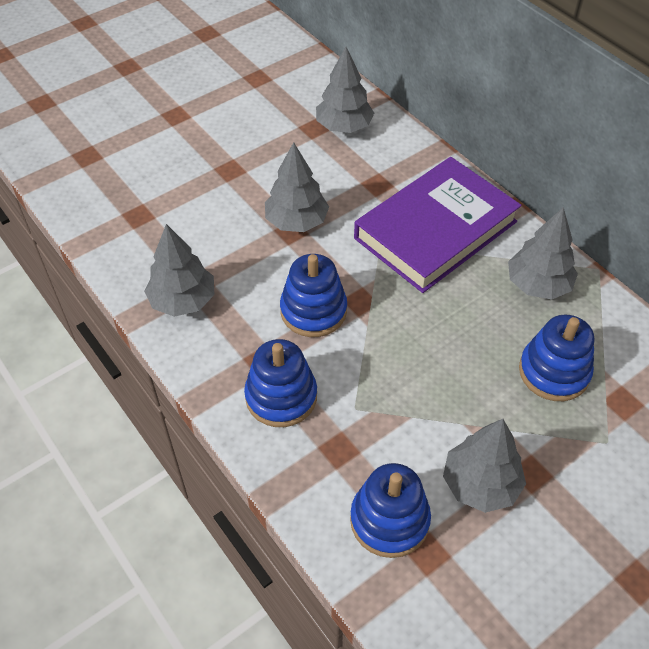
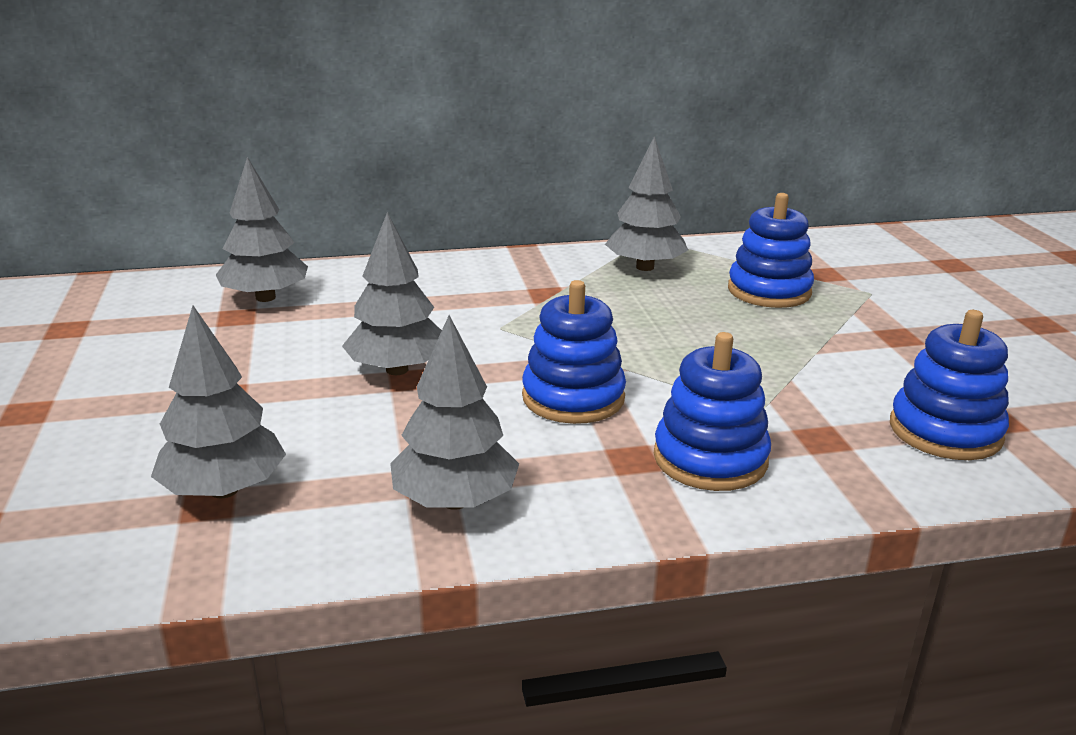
camera: 65 degrees left, 25 degrees down
(435, 230) = (512, 293): purple book -> none
(480, 484) = (905, 365): grey tree -> grey tree (224, 490)

